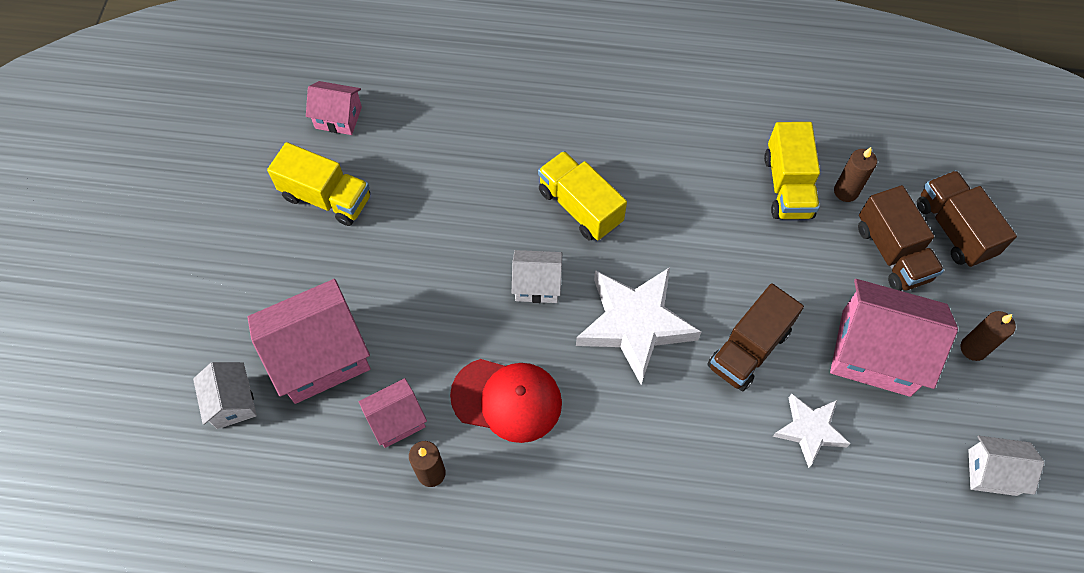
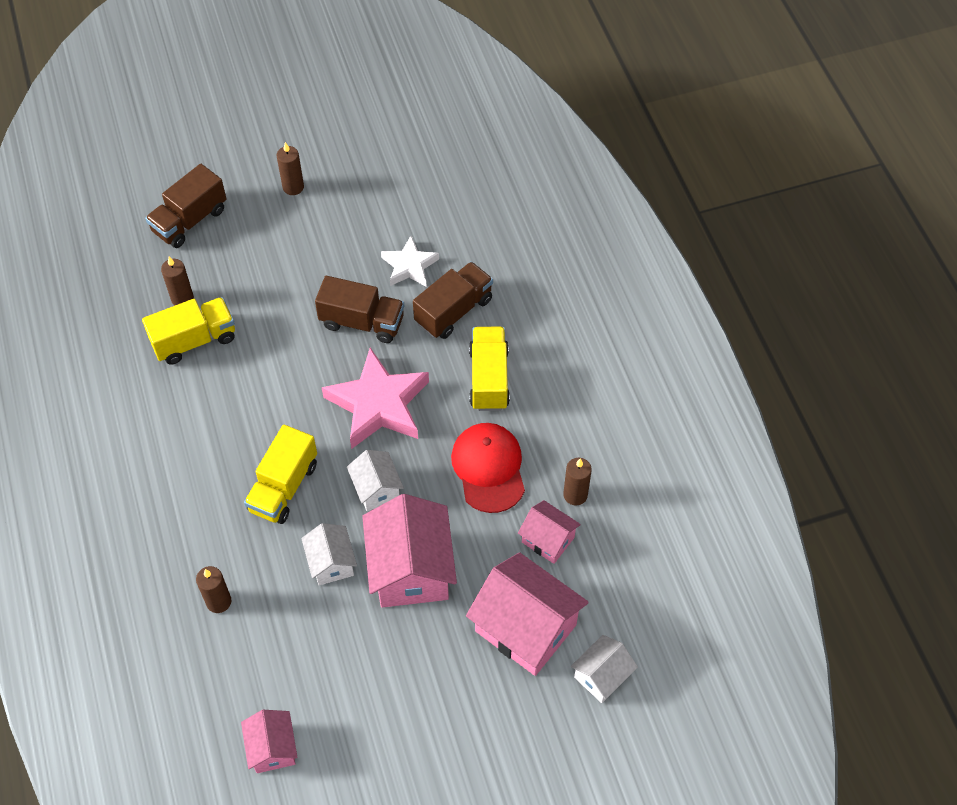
camera: 115 degrees left, 5 degrees down
(326, 198) = (369, 708): yellow truck -> yellow truck (489, 378)
(491, 121) = (218, 601): none -> brown candle
(635, 325) = (378, 404): white star -> pink star
(875, 352) = (325, 243): pink house -> pink house (411, 569)
(892, 253) = (230, 254): brown truck -> brown truck (453, 311)
(992, 472) = (386, 158): white house -> white house (331, 563)

